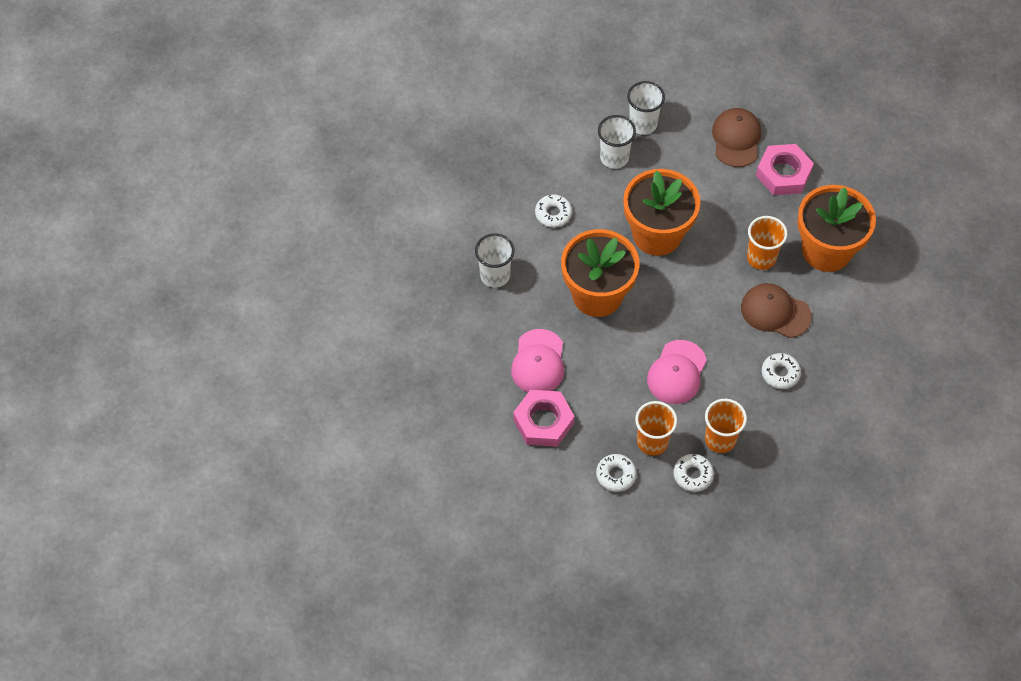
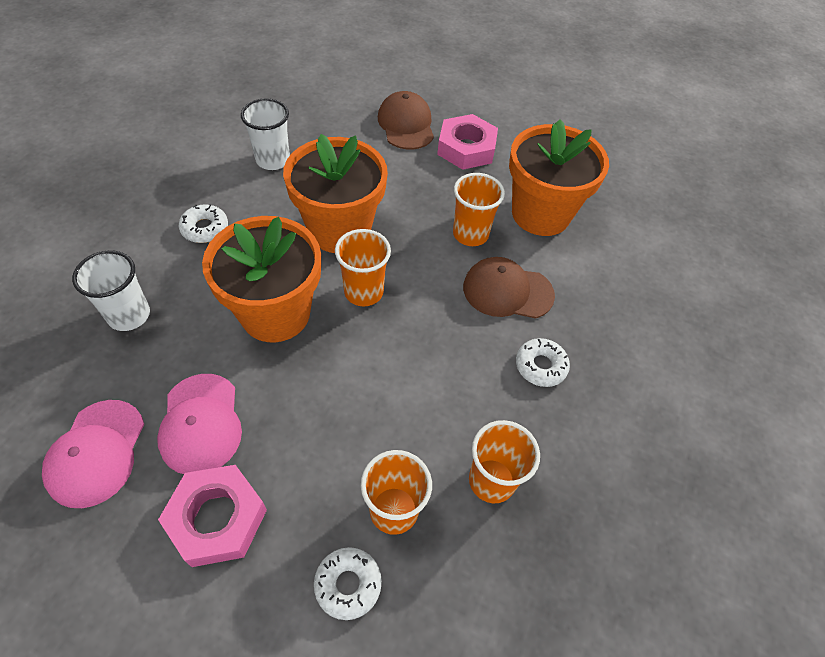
camera: 20 degrees left, 5 degrees down
(643, 124) = (300, 125): white cup -> none
(664, 291) = (363, 292): none -> orange cup
(677, 372) = (404, 394): pink cap -> pink cap (96, 453)
(693, 475) = (468, 551): white donut -> none

